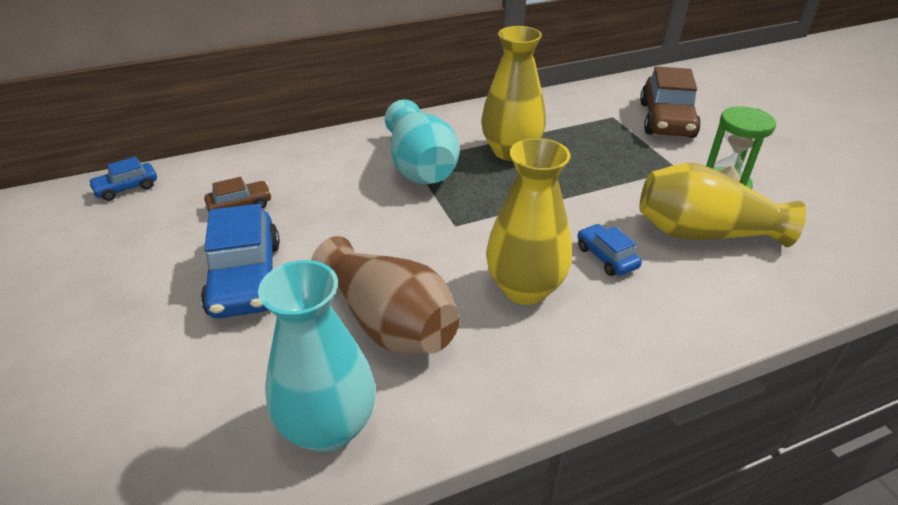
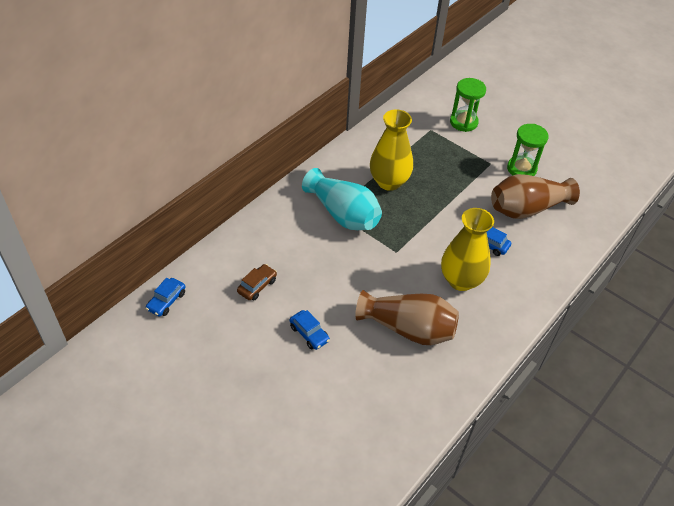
camera: 30 degrees left, 10 degrees up
(246, 278) = (309, 333): blue car -> blue car, size x0.52
(328, 427) = (424, 394): turquoise vase -> none
(666, 120) = (463, 122): brown car -> green hourglass
(703, 233) = (527, 208): yellow vase -> brown vase

